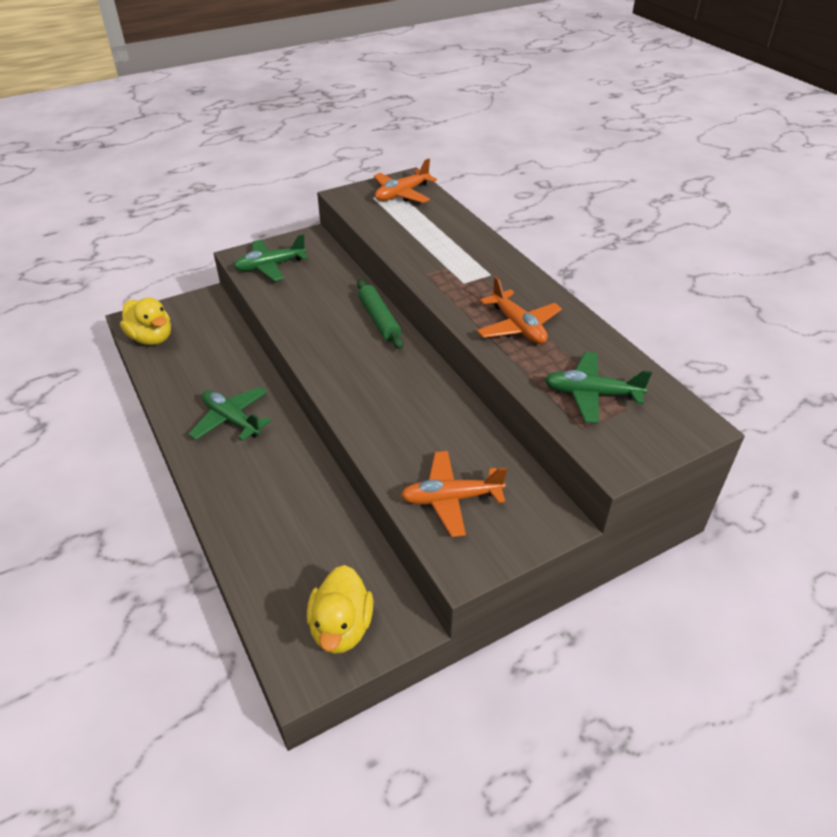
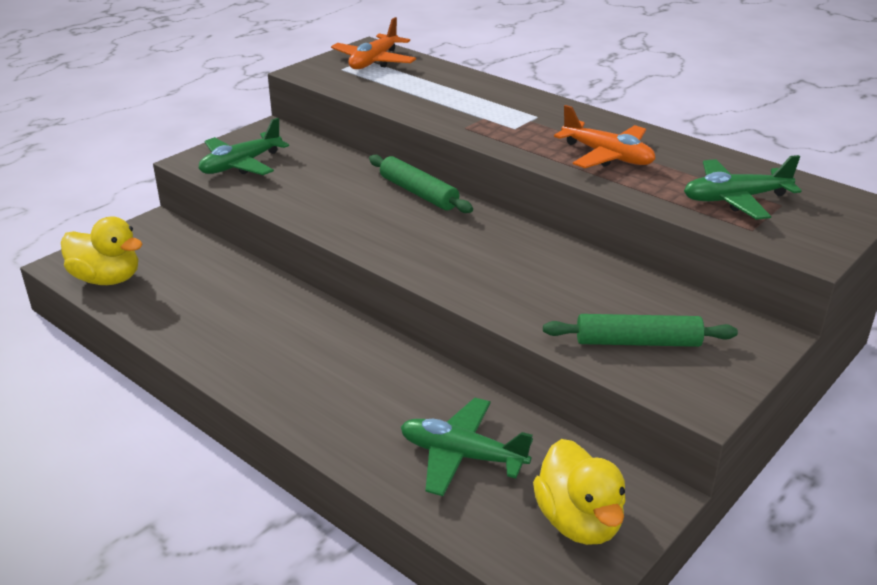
camera: 20 degrees left, 10 degrees down
(232, 420) = (281, 342): green plane -> green plane (462, 456)
(451, 499) = (637, 342): orange plane -> green rolling pin

